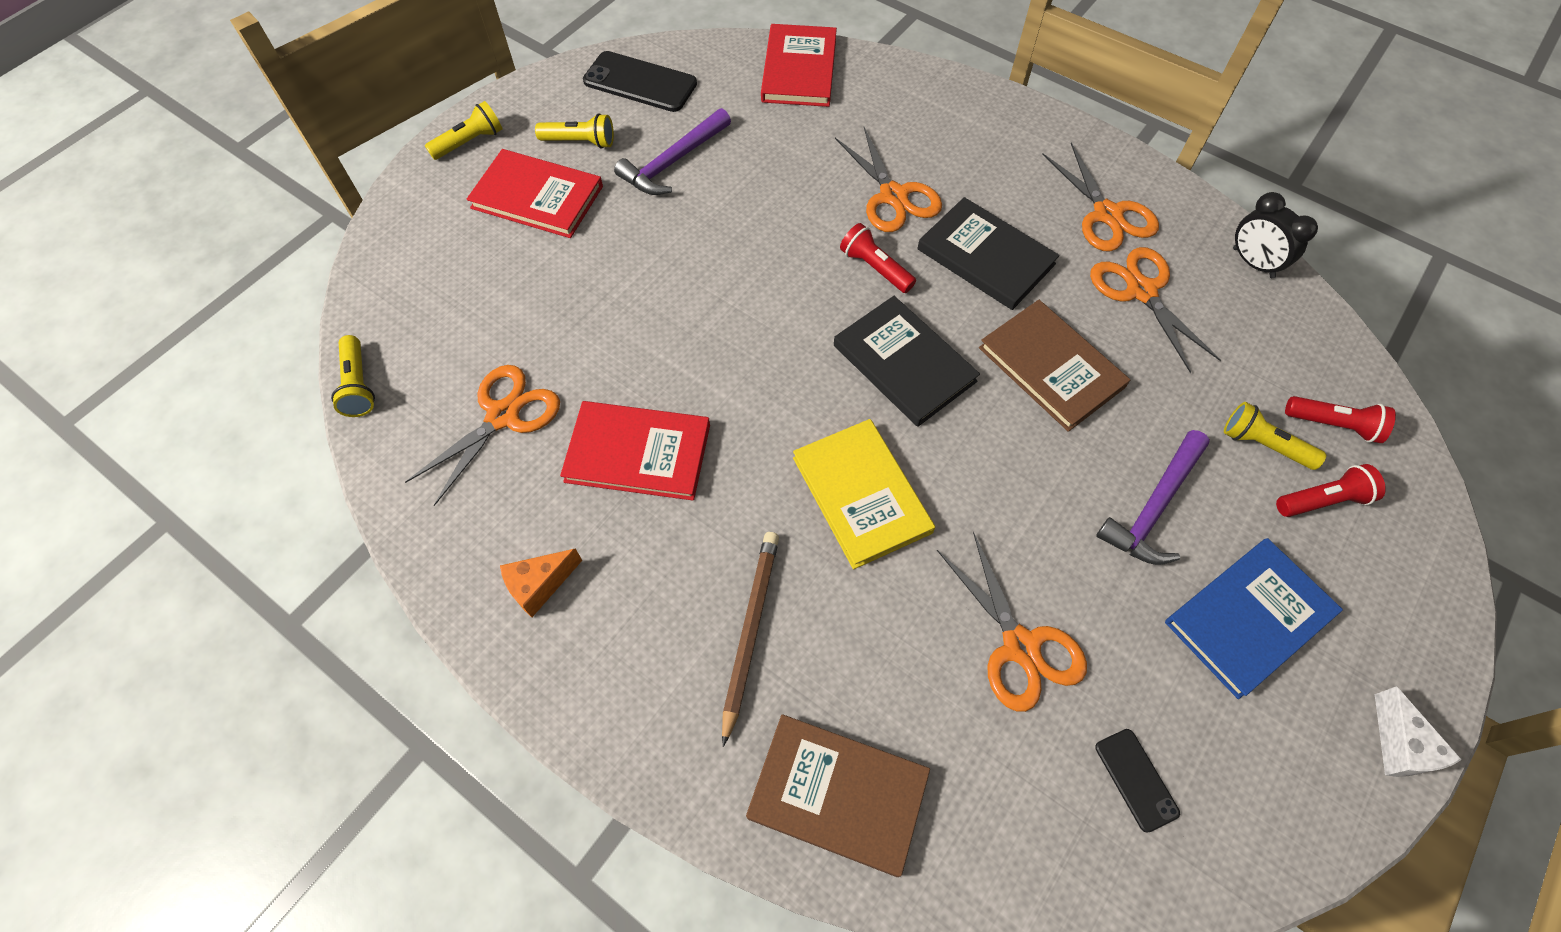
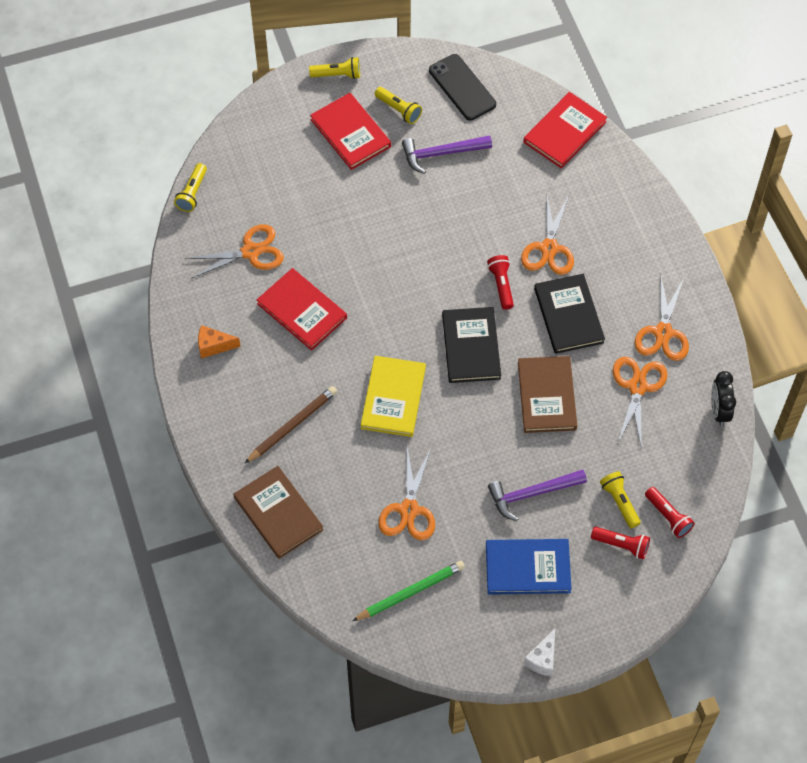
camera: 35 degrees right, 0 degrees up
(1136, 779) = (410, 592): black phone -> green pencil

